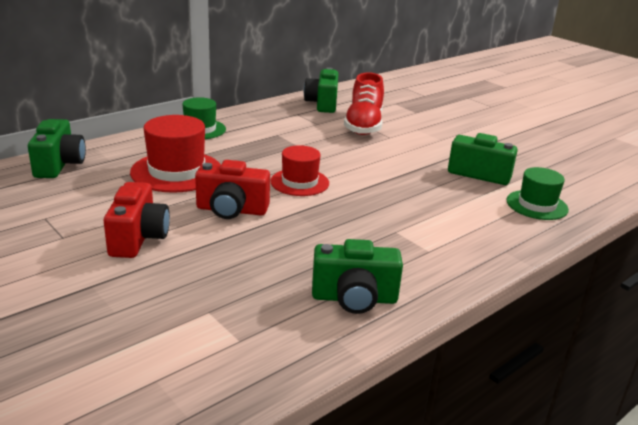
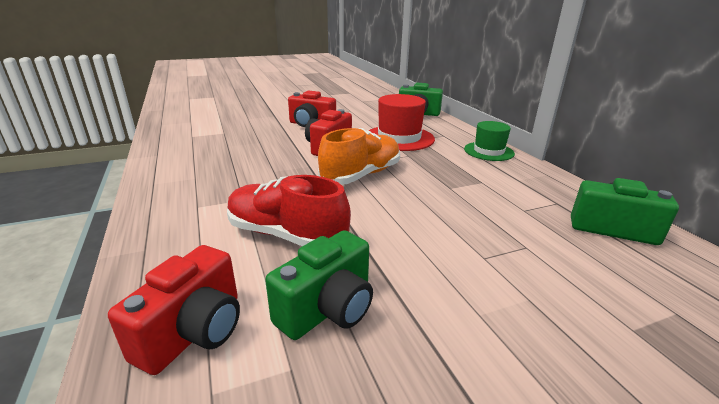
camera: 110 degrees right, 0 degrees up
(299, 182) = (361, 175): red hat -> orange shoe
(354, 298) = (182, 165): green camera -> none
(363, 125) = (529, 244): red shoe -> red shoe (286, 235)
(537, 205) = (194, 331): green hat -> red camera

